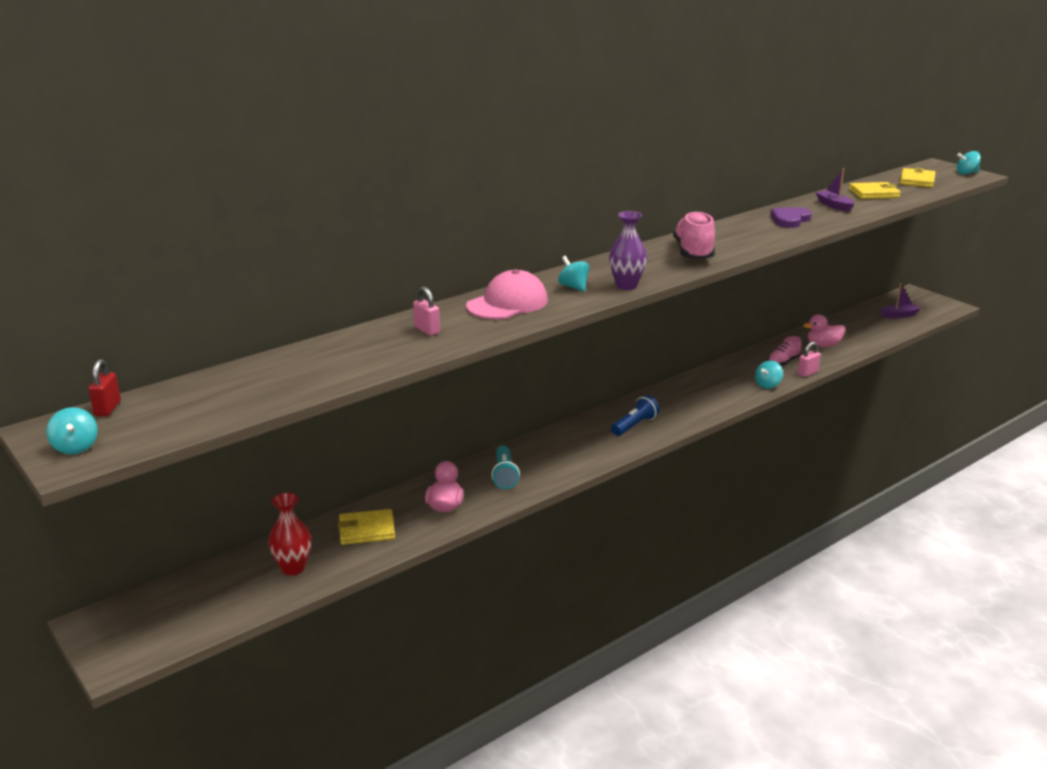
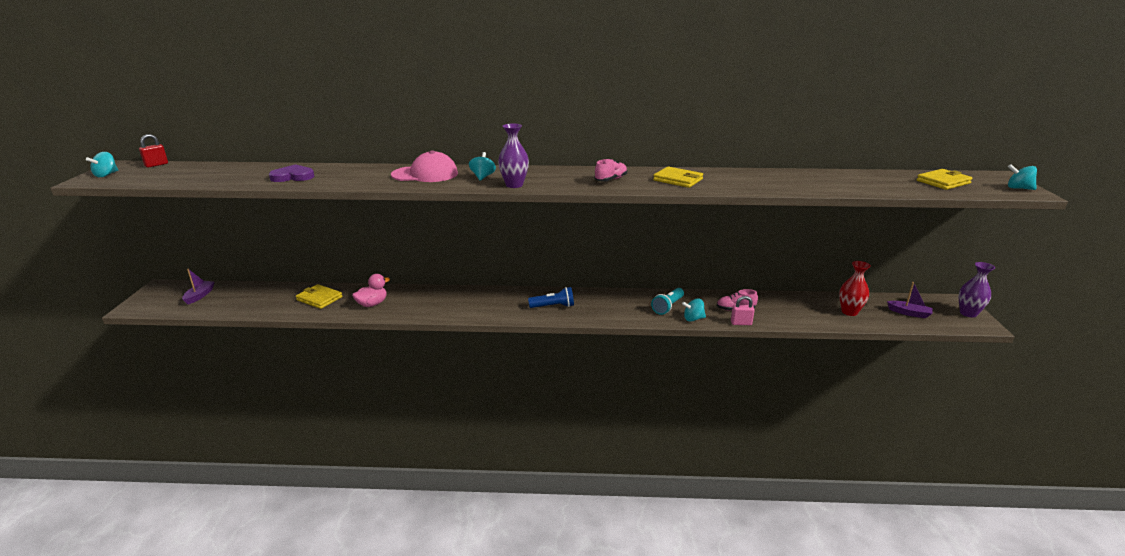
camera: 40 degrees right, 0 degrees up
(293, 568) = (260, 301): red vase -> red vase (849, 312)
(427, 330) = (352, 174): pink padlock -> none
(504, 475) = (430, 302): turquoise flashlight -> turquoise flashlight (668, 307)
(693, 252) = (610, 180): pink shoe -> pink shoe, size x0.59
(790, 220) = (741, 180): purple heart -> purple heart (293, 176)
(823, 345) = (792, 310): pink duck -> none
(834, 206) = (807, 180): purple boat -> purple boat (199, 296)
(873, 193) = (870, 181): yellow wallet -> yellow wallet (678, 180)
(932, 300) = (968, 313): none -> purple vase

